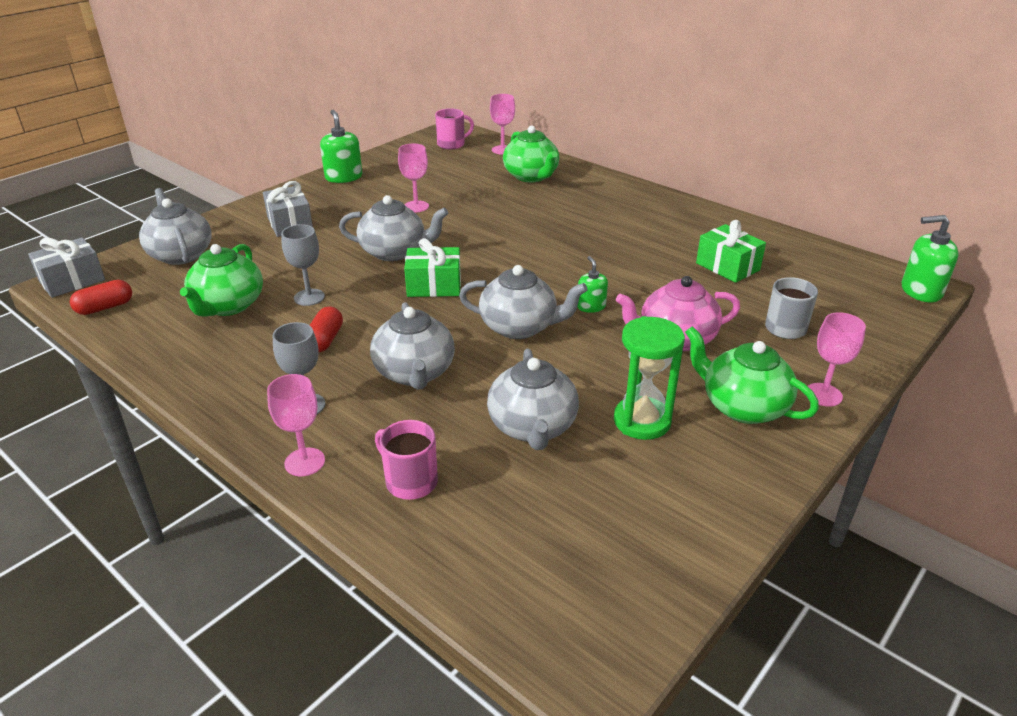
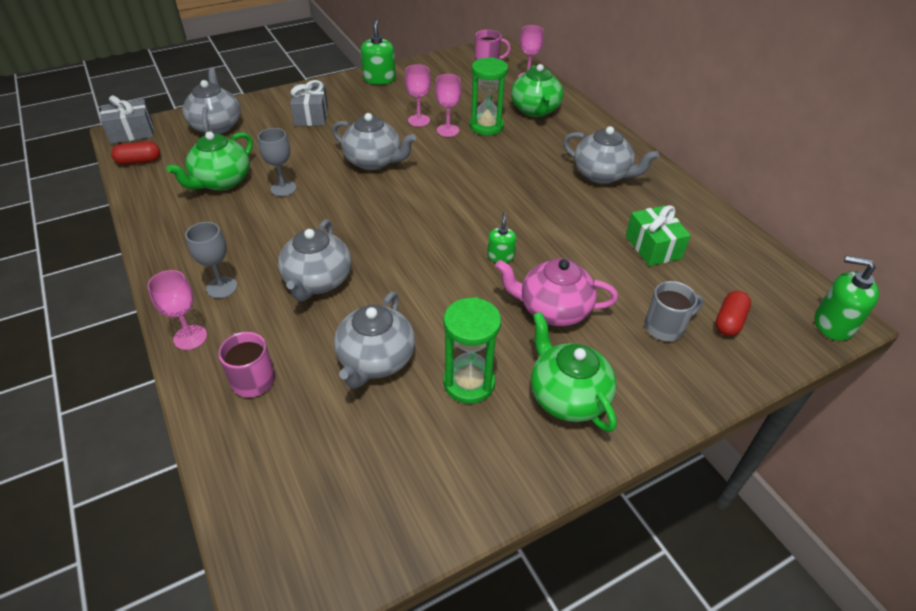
camera: 20 degrees right, 10 degrees up
(325, 340) = (271, 231): red capsule -> red capsule (729, 321)
(434, 286) = (384, 202): green gift -> none
(492, 199) = (486, 126): none -> green hourglass
(519, 327) = (427, 261): grey teapot -> grey teapot (602, 175)
(823, 395) = (652, 408): pink goblet -> pink goblet (447, 130)

